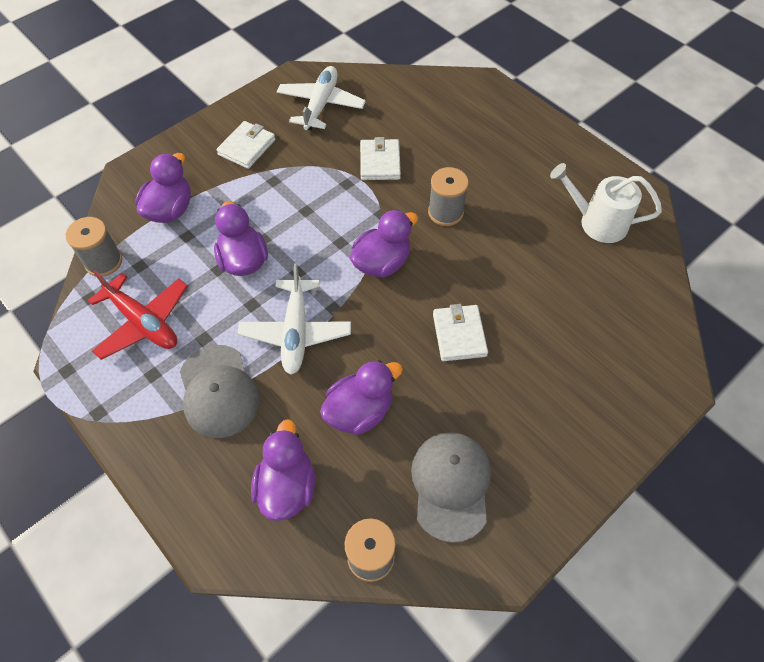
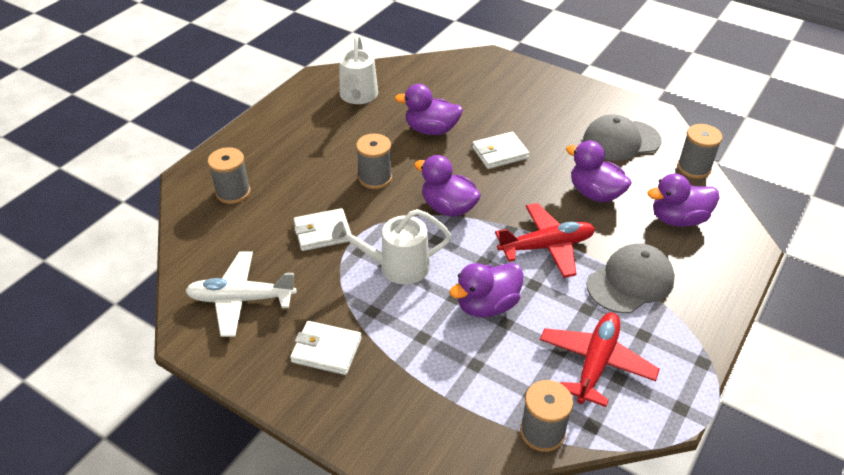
camera: 105 degrees left, 15 degrees down
(170, 210) = (445, 393): purple duck -> purple duck (431, 130)
(296, 332) = (546, 246): white plane -> red plane
(317, 206) = (396, 267): none -> white watering can
(453, 109) = (233, 192): none -> grey spool

